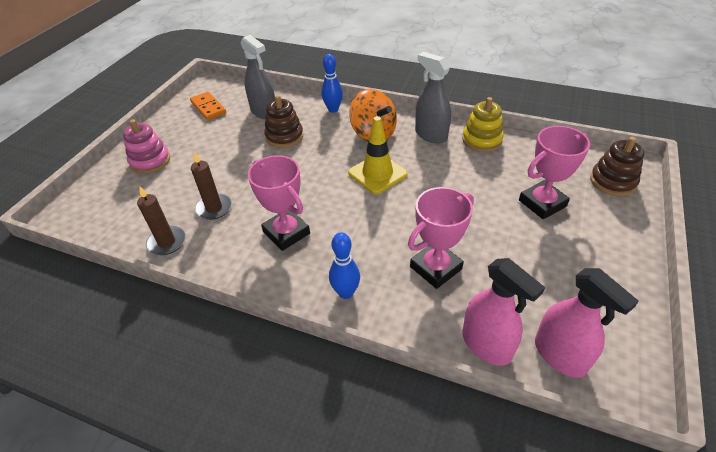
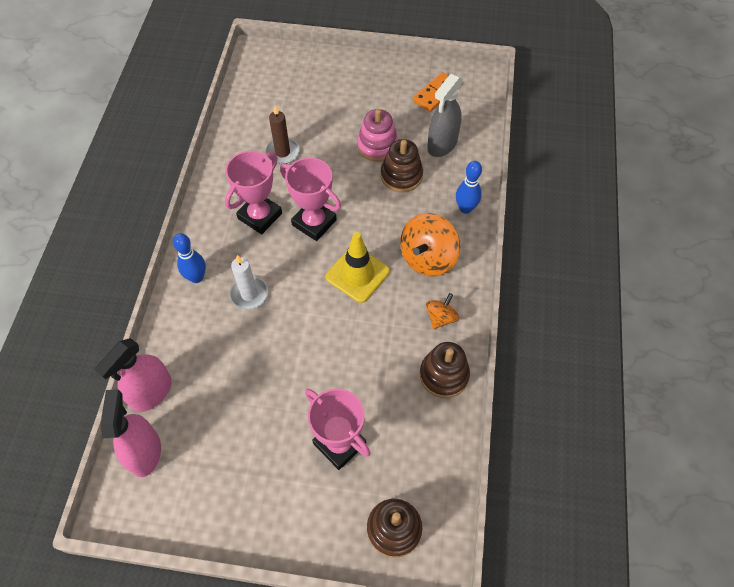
camera: 75 degrees right, 15 degrees up
(150, 161) = (337, 81): pink stacking toy -> pink stacking toy (377, 146)
(167, 242) = (237, 134): brown candle -> none
(379, 249) = (249, 294): none -> white candle
(431, 135) = (440, 317): grey spray bottle -> orange spinning top
(436, 268) = (232, 344): pink trophy -> pink trophy (314, 222)
(482, 140) = (444, 375): yellow stacking toy -> brown stacking toy
(560, 355) = (145, 452): pink spray bottle -> pink spray bottle turned 135 degrees clockwise

